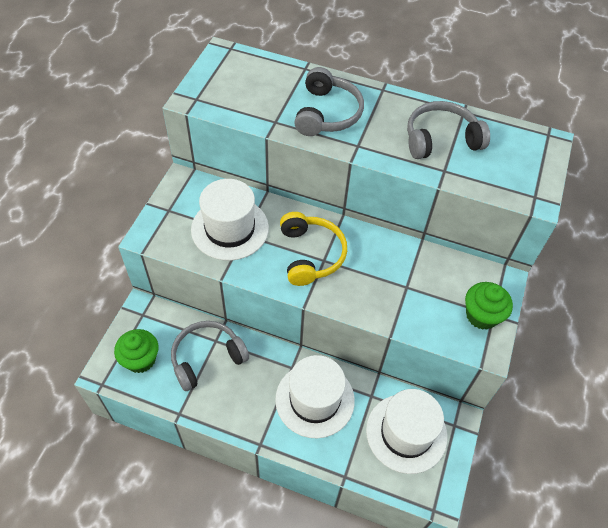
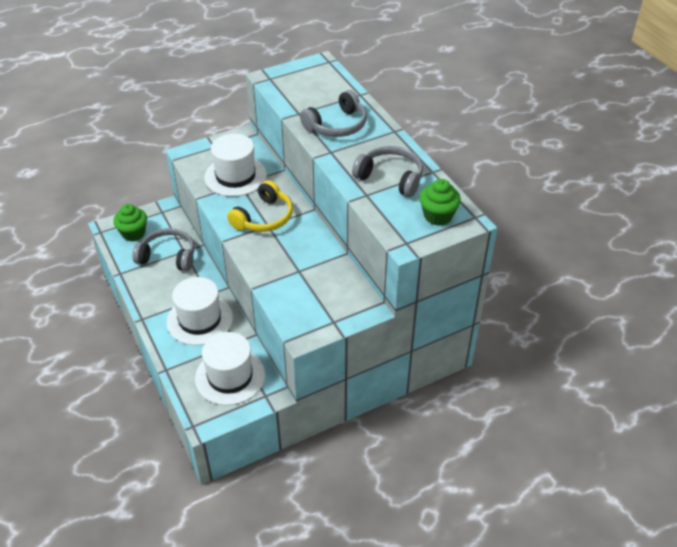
camera: 45 degrees right, 10 degrees down
(481, 315) = (325, 317): green cupcake -> green cupcake (438, 216)

